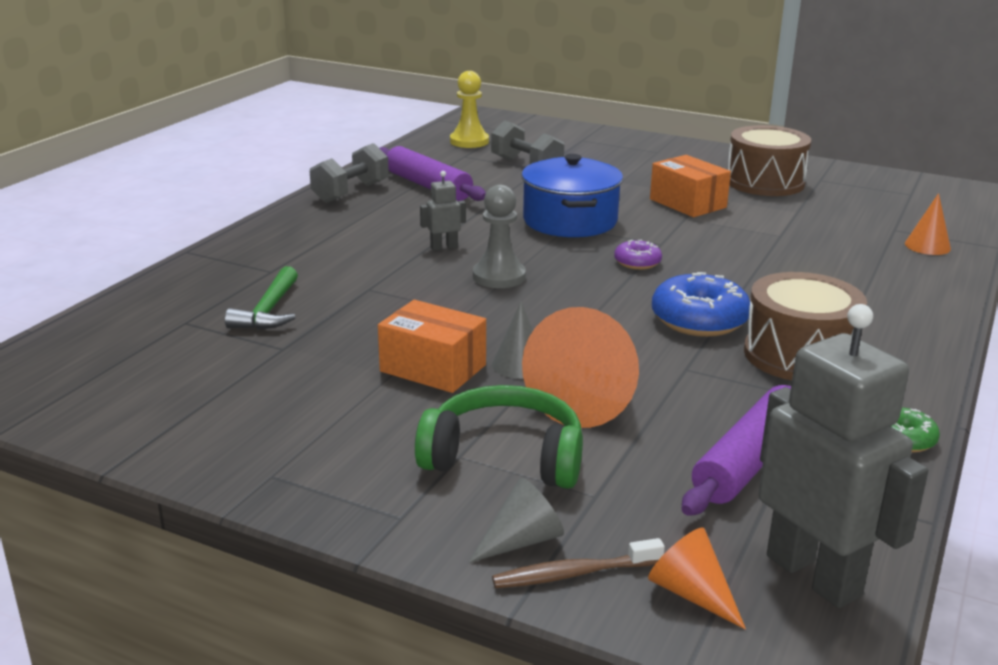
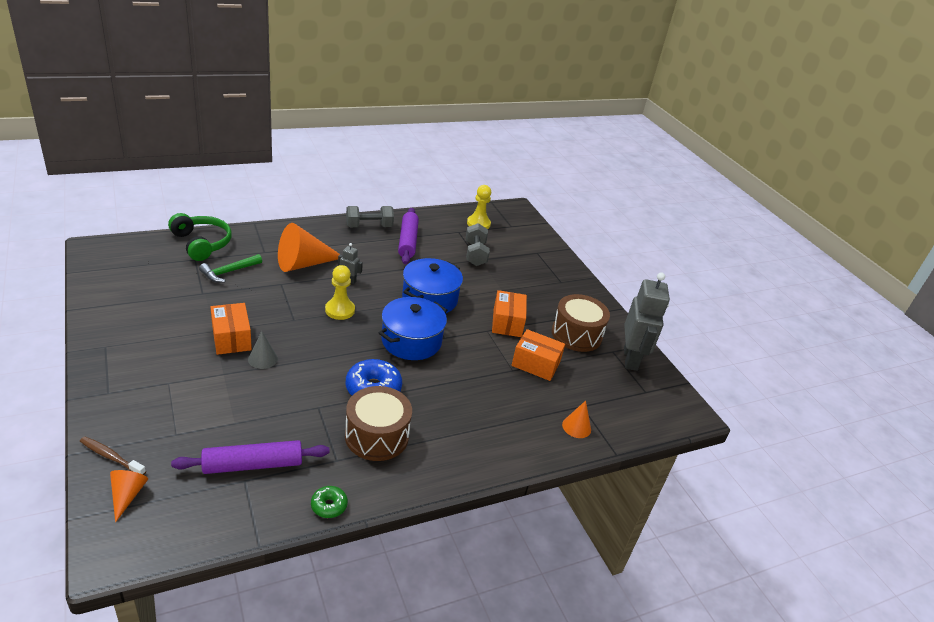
camera: 35 degrees right, 10 degrees up
(499, 277) = (340, 310): grey pawn -> yellow pawn
(504, 457) = (179, 395): green headphones -> green headphones (201, 243)
(522, 540) = (121, 431): grey cone -> none
(588, 398) = (255, 392): orange cone -> orange cone (303, 264)
(637, 263) = (411, 341): purple donut -> blue pot
(787, 220) = (535, 364): none -> orange box
(814, 575) = (175, 525): grey robot -> grey robot (631, 359)

